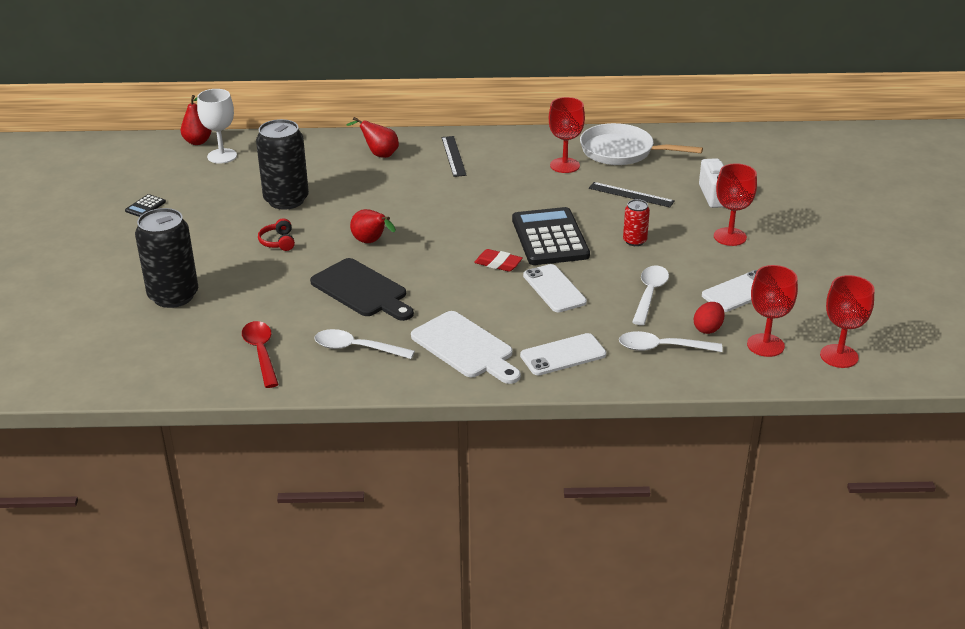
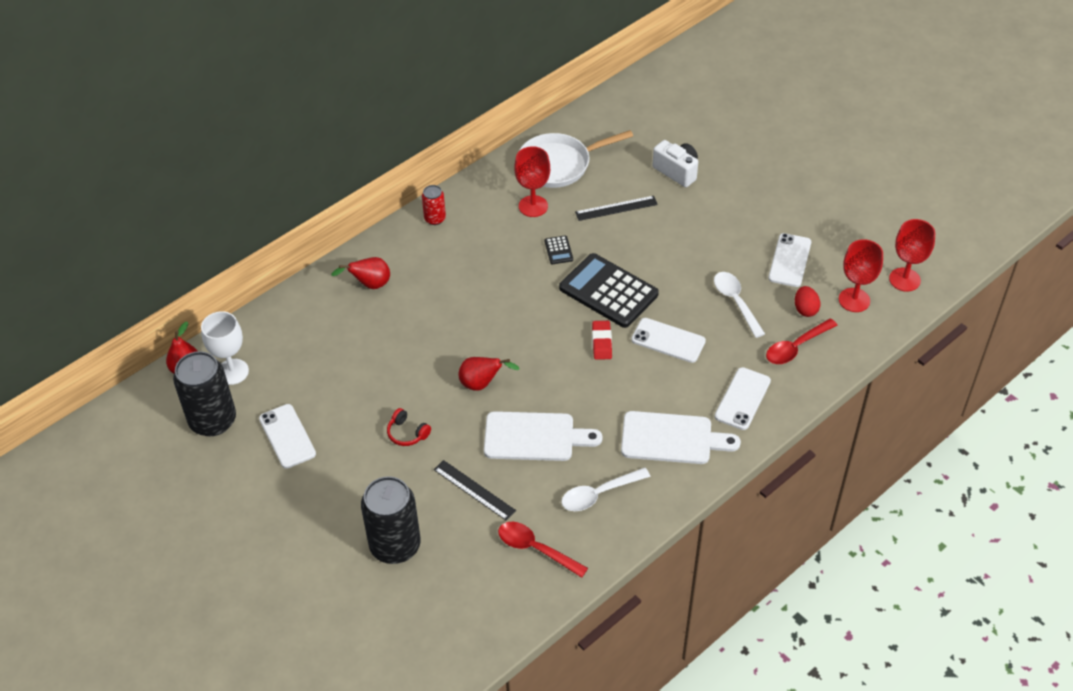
camera: 40 degrees left, 15 degrees up
(145, 206) = (240, 472): black calculator -> black calculator (558, 250)
(201, 204) = (287, 436): none -> white phone
(286, 200) = (355, 385): black can -> black can (213, 421)
(362, 290) = (534, 437): black cutting board -> white cutting board
(453, 156) = (434, 249): black ruler -> black ruler (474, 490)
(498, 264) = (601, 342): red eraser -> red eraser turned 75 degrees counterclockwise
(634, 241) = (670, 255): red can -> red can (435, 219)
(662, 348) = (796, 347): white spoon -> red spoon
(730, 237) = (728, 209): red goblet -> none

